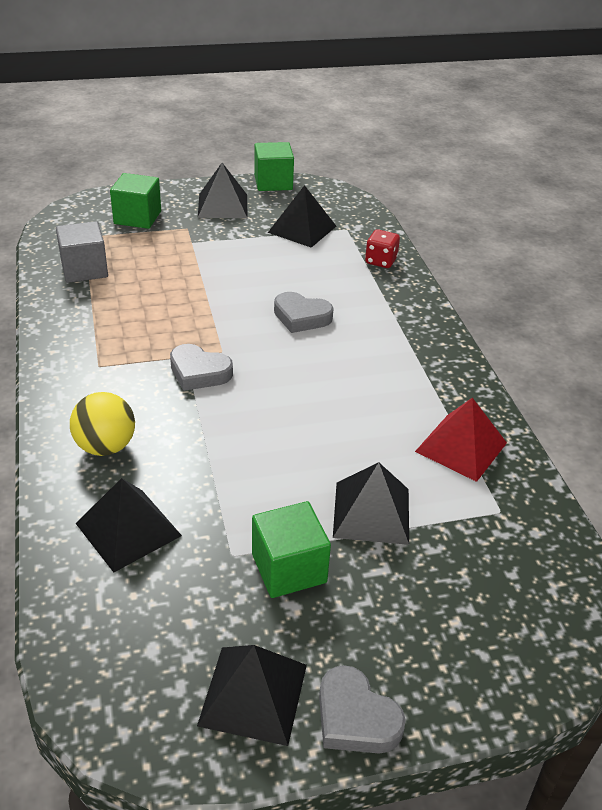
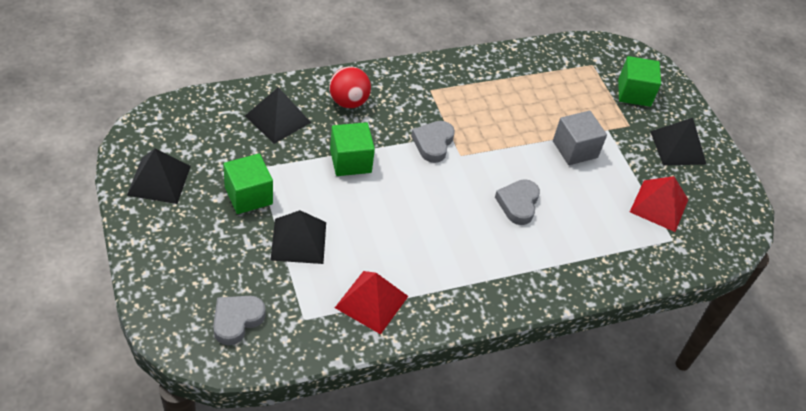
camera: 80 degrees right, 10 degrees up
(84, 269) = (546, 70): grey cube -> grey cube (575, 149)
(106, 447) = (348, 102): yellow ball -> red ball
(273, 182) = (738, 183): green cube -> green cube (350, 161)
(302, 229) = (659, 205): black pyramid -> red pyramid
(355, 717) = (141, 225): grey heart -> grey heart (236, 320)
(380, 261) = (624, 264): red dice -> none

